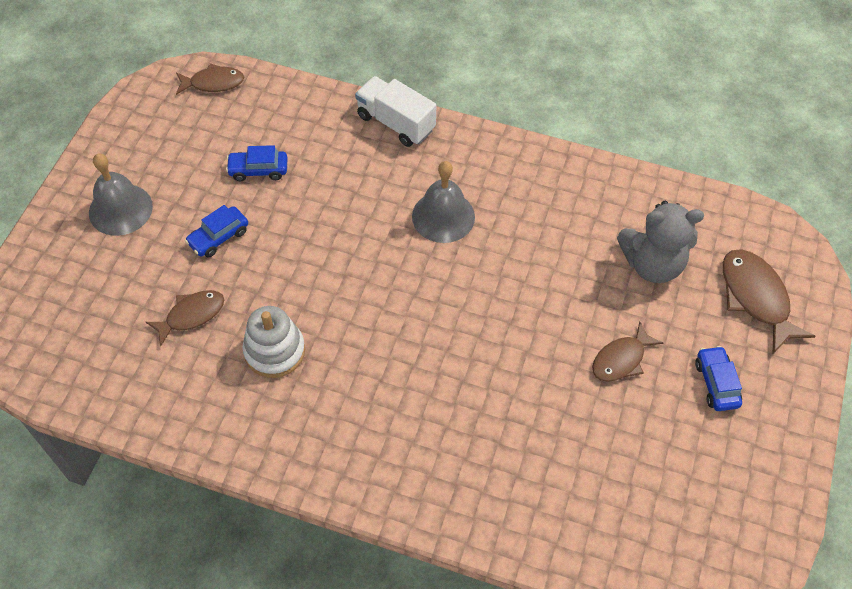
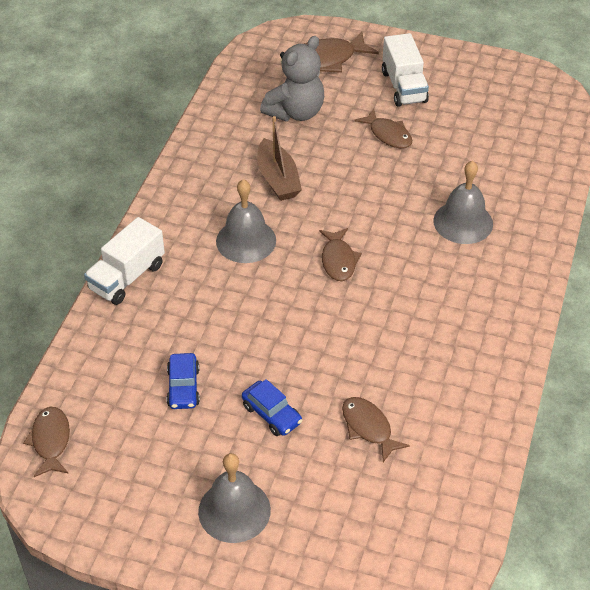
camera: 90 degrees left, 10 degrees down
(274, 351) = (403, 357): white stacking toy -> none
(413, 298) = (338, 260): none -> brown fish
(472, 429) = (463, 222): none -> grey bell
(537, 245) = (278, 179): none -> brown boat
(652, 264) = (295, 112): grey teddy bear -> grey teddy bear turned 45 degrees clockwise
(716, 383) = (404, 86): blue car -> white truck

